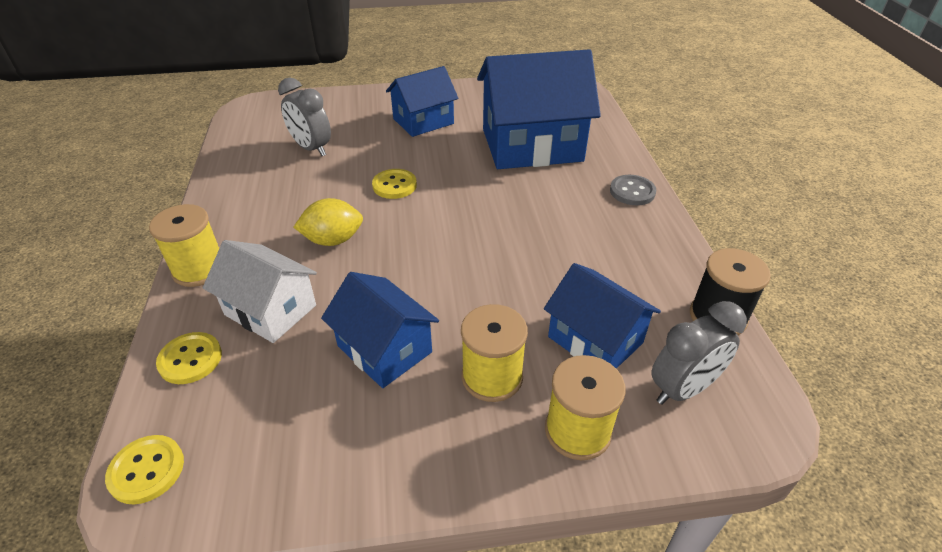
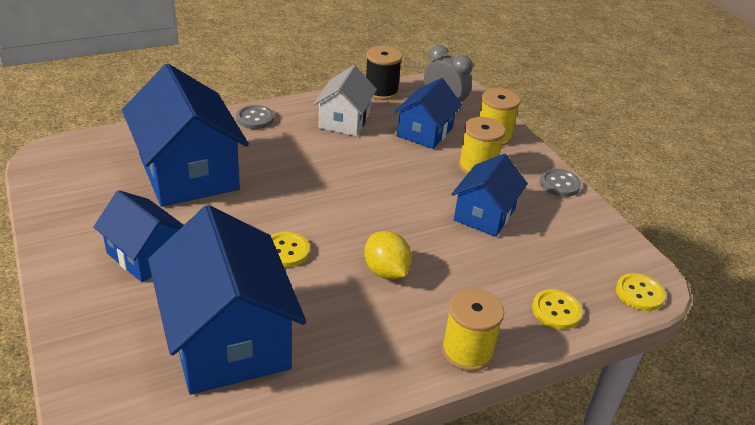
camera: 110 degrees left, 5 degrees down
(270, 310) = (485, 283): white house -> white house (344, 120)
(311, 148) = (228, 339): grey clock -> blue house
(418, 478) = (559, 184): none -> grey button

